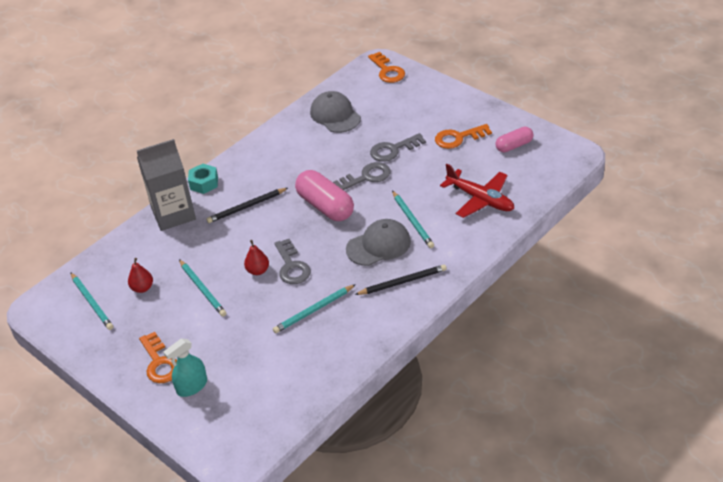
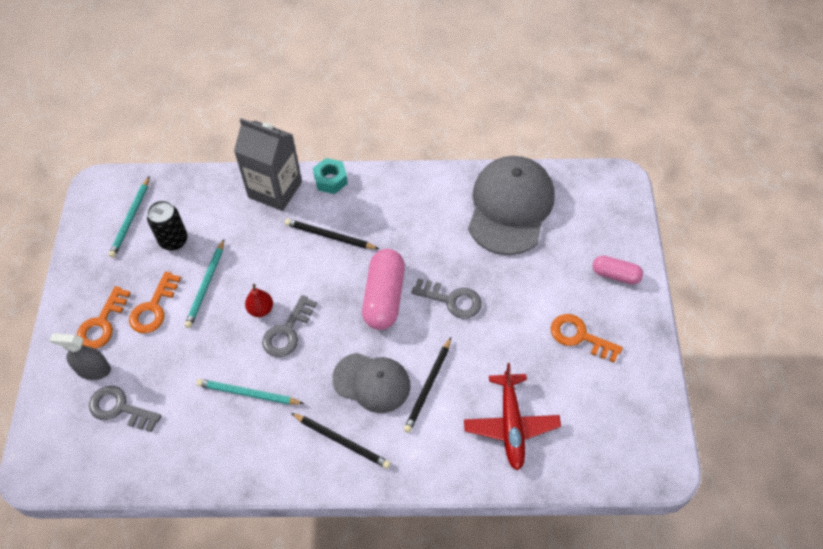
camera: 45 degrees right, 15 degrees up
(142, 288) = (173, 240): red pear -> black can
(192, 386) = (93, 369): turquoise spray bottle -> grey spray bottle
(335, 115) = (510, 207): grey cap -> grey cap, size x1.60
(387, 71) = (614, 199): orange key -> orange key (154, 308)
(393, 150) = (509, 293): grey key -> grey key (120, 408)
(412, 221) = (428, 386): turquoise pencil -> black pencil
(514, 146) = (617, 397): pink capsule -> pink capsule (615, 275)

